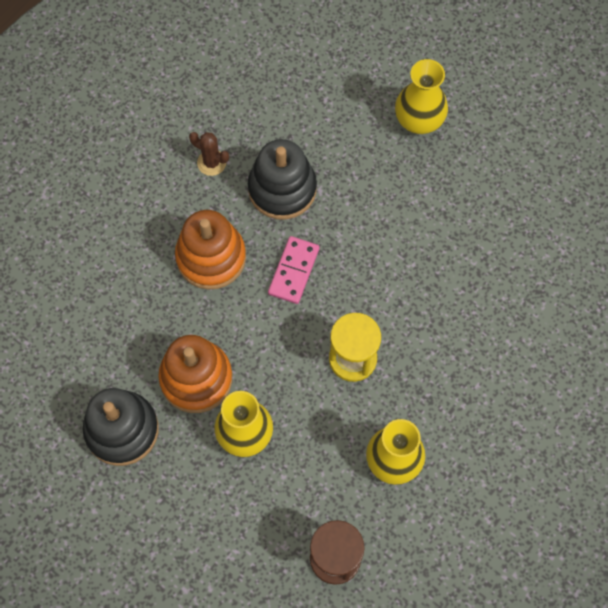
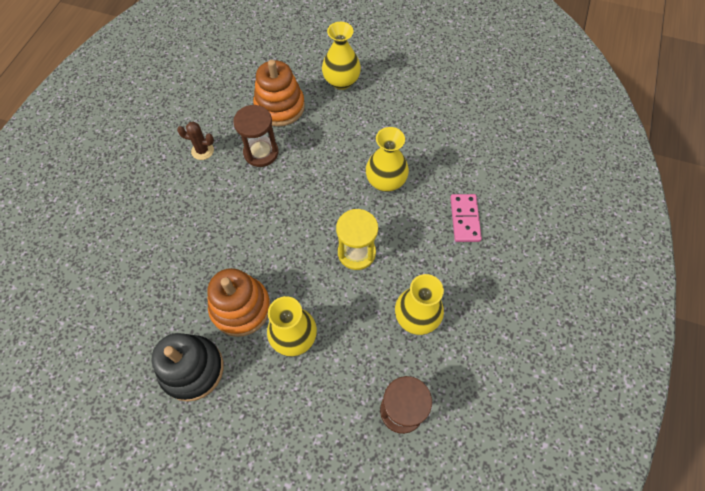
camera: 20 degrees left, 5 degrees down
(211, 257) = (223, 215): orange stacking toy -> orange stacking toy (280, 107)
(282, 189) = (261, 152): black stacking toy -> brown hourglass
(293, 271) = (289, 205): pink domino -> pink domino (464, 219)
(423, 279) = (385, 181): none -> yellow vase

